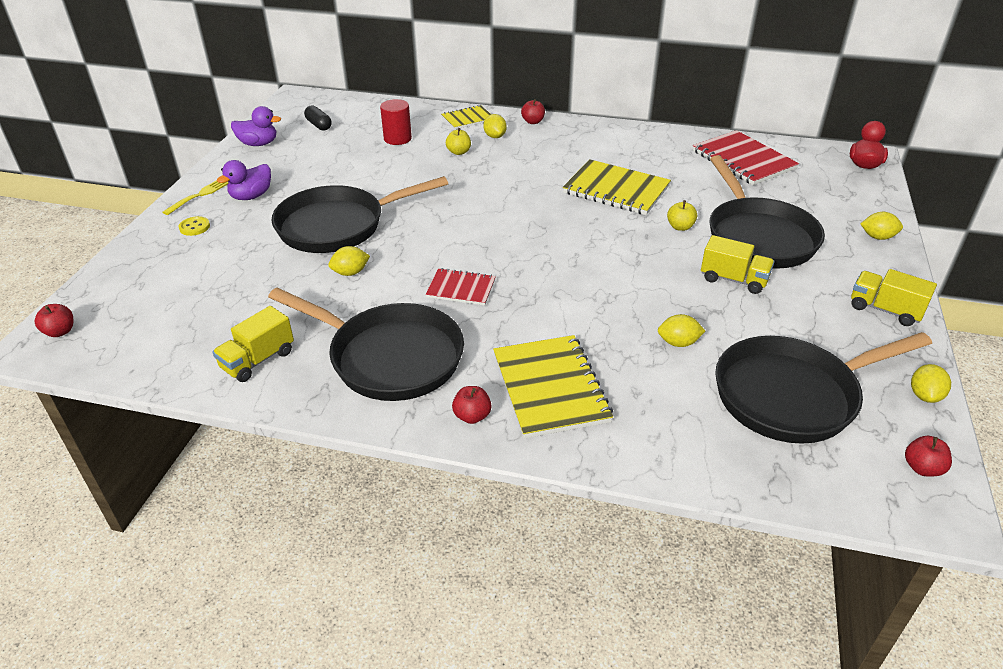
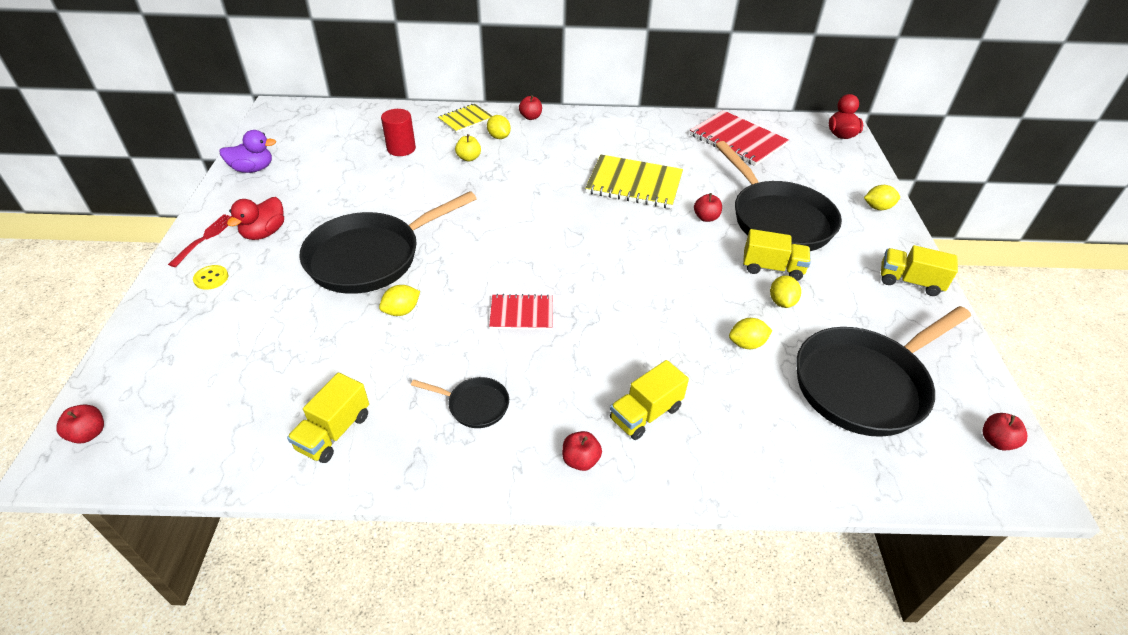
camera: 15 degrees left, 5 degrees up
(200, 195) = (205, 238): yellow fork -> red fork
(251, 196) = (264, 233): purple duck -> red duck
(319, 125) = (312, 140): black capsule -> none
(389, 357) = (474, 405): black pan -> black pan, size x0.44
(550, 388) = (645, 413): yellow notebook -> yellow truck
(680, 227) = (706, 218): yellow apple -> red apple
(924, 395) = (972, 365): yellow lemon -> yellow lemon (781, 302)

